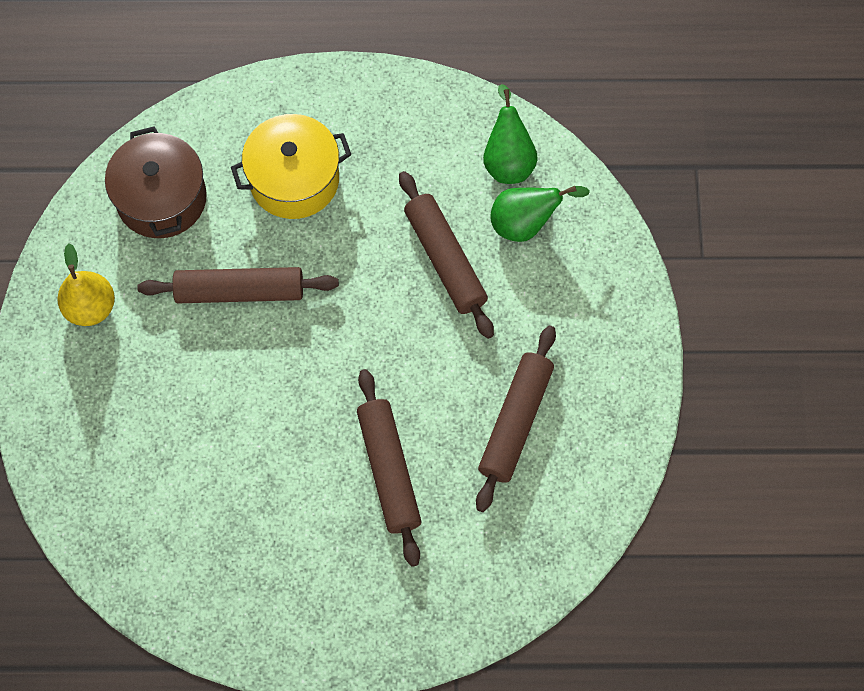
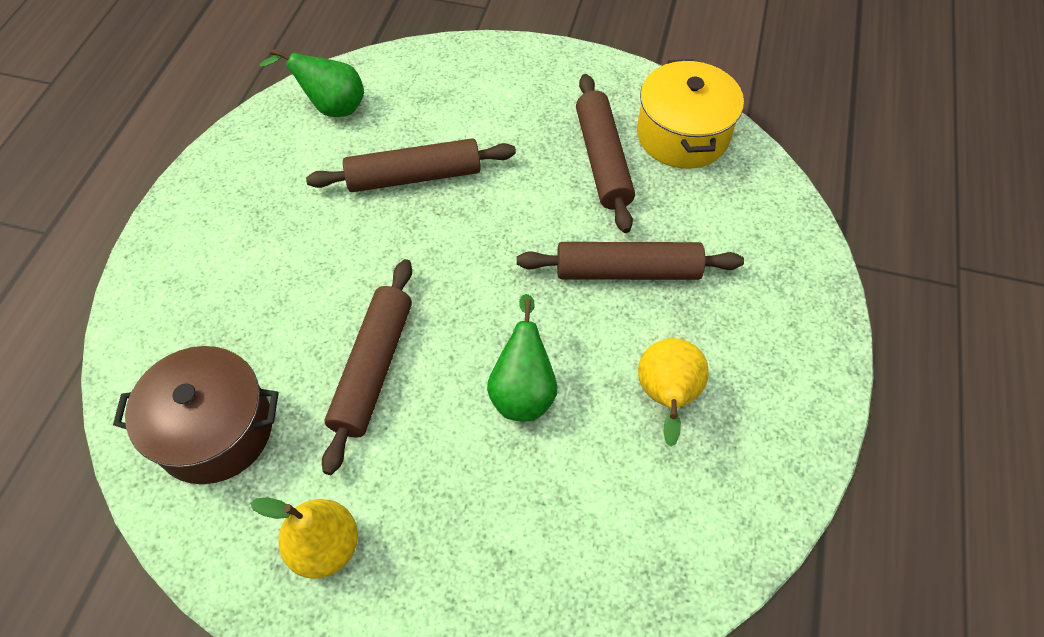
camera: 75 degrees left, 10 degrees down
(268, 526) = (666, 397): none -> yellow pear
(294, 180) = (261, 286): yellow pot -> yellow pot (682, 135)
(515, 422) = (602, 160): brown rolling pin -> brown rolling pin turned 45 degrees clockwise
(526, 224) = (403, 109): green pear -> green pear (523, 389)

